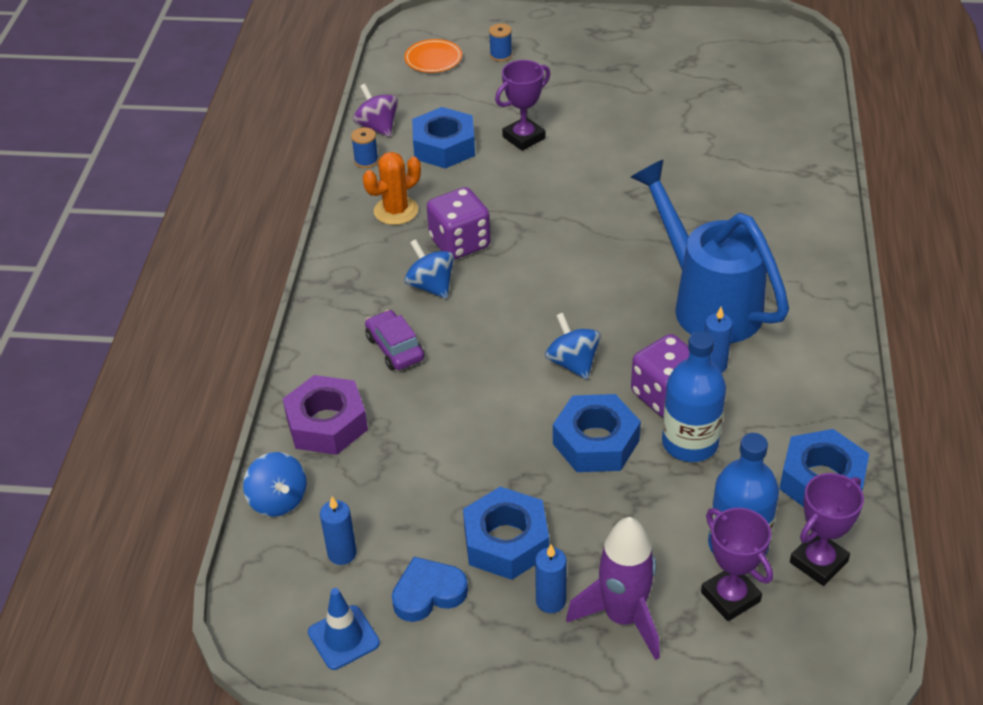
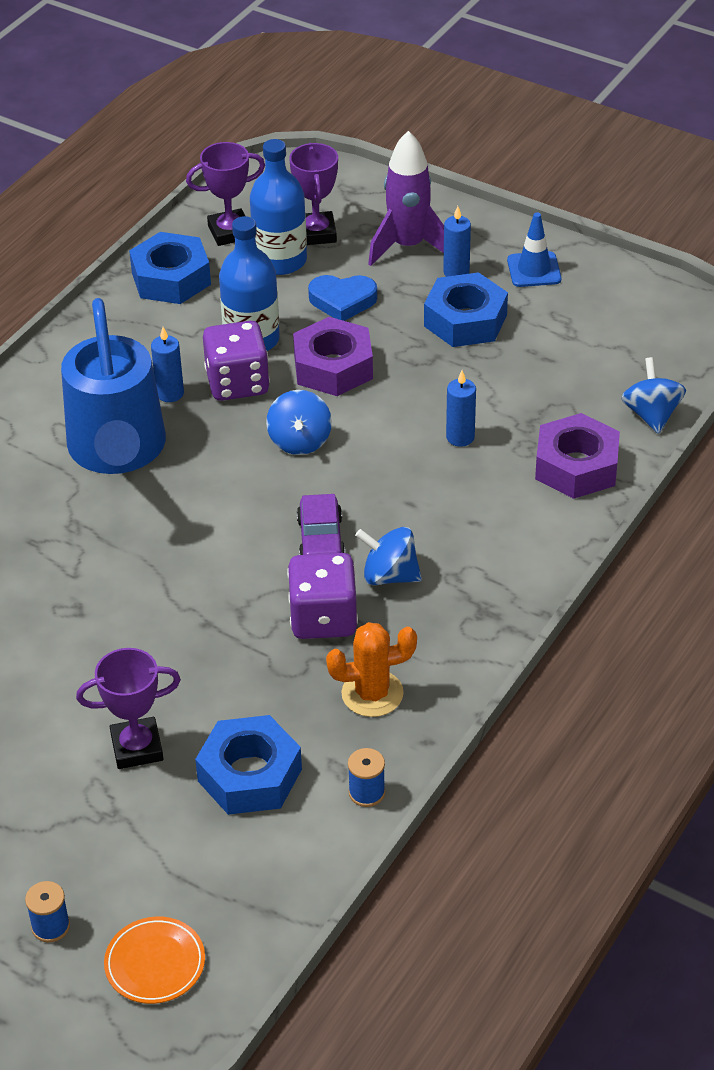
camera: 155 degrees left, 0 degrees up
(342, 553) = (611, 356): blue candle -> blue candle (460, 437)
(343, 638) = (635, 300): blue traffic cone -> blue traffic cone (534, 270)
(377, 127) = (318, 850): purple spinning top -> none
(395, 348) = (469, 518): purple car -> purple car (320, 540)
(428, 593) = (551, 307): blue heart -> blue heart (342, 301)
(431, 286) = (389, 575): blue spinning top -> blue spinning top turned 120 degrees clockwise
(596, 442) = (333, 367): blue nut -> purple nut

